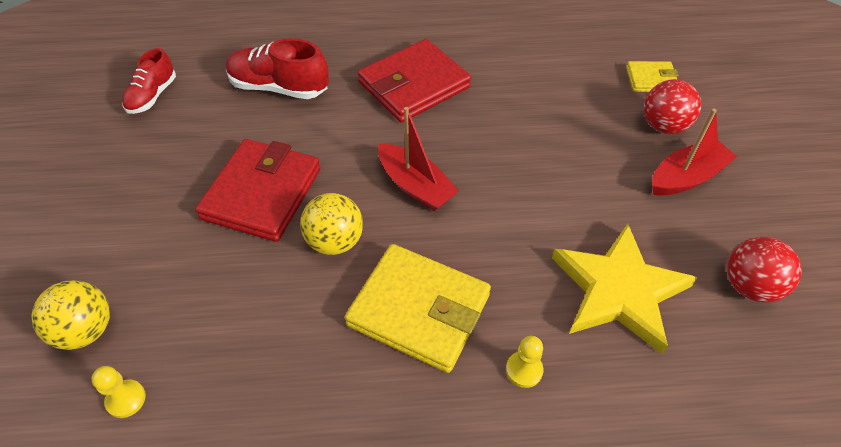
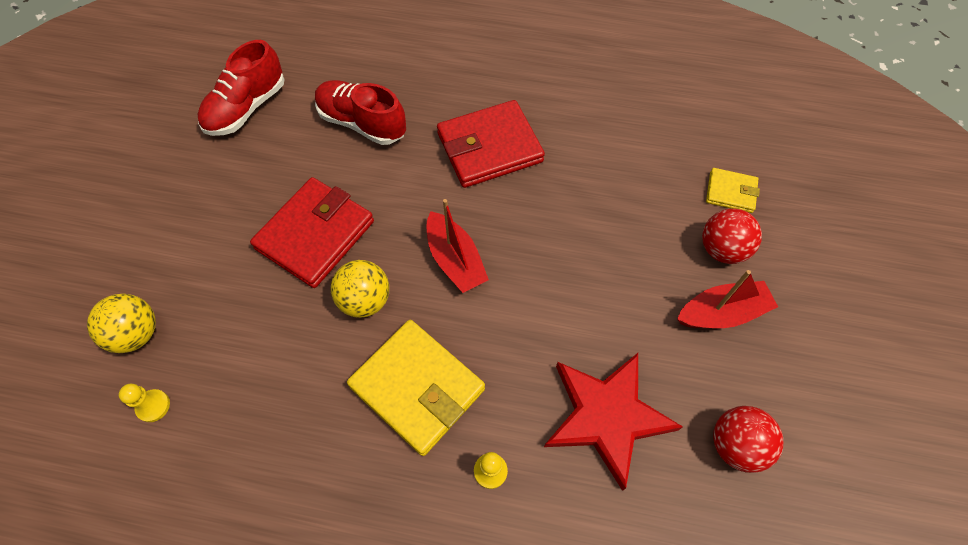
camera: 15 degrees right, 10 degrees up
(152, 96) = (246, 108): red shoe -> red shoe, size x1.53
(619, 290) = (607, 416): yellow star -> red star

